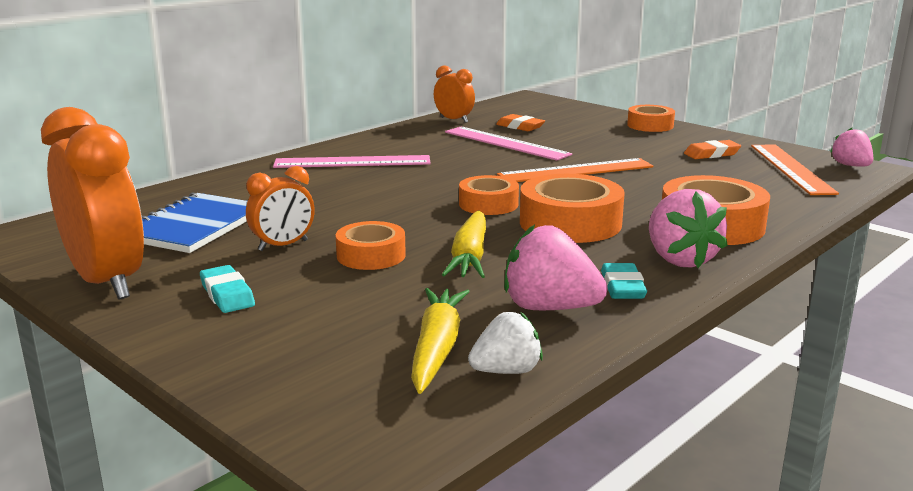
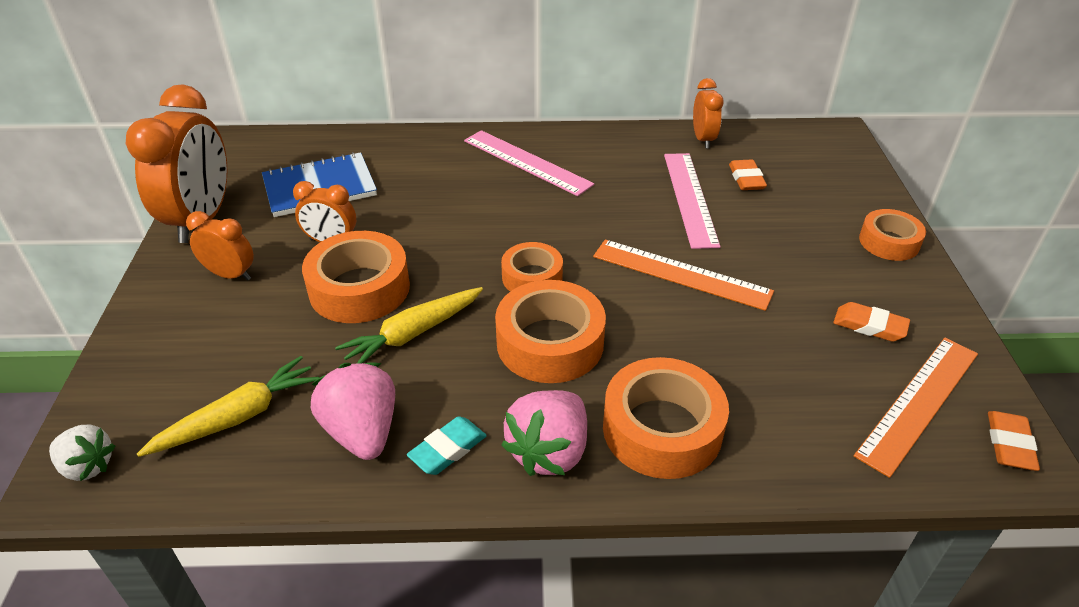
camera: 45 degrees right, 20 degrees up
(227, 294) = (230, 275): turquoise eraser -> orange clock
(371, 255) = (359, 288): orange tape -> orange tape, size x1.62
(506, 371) = (233, 472): white strawberry -> white strawberry (87, 466)
(851, 166) = (1009, 444): pink strawberry -> orange eraser

